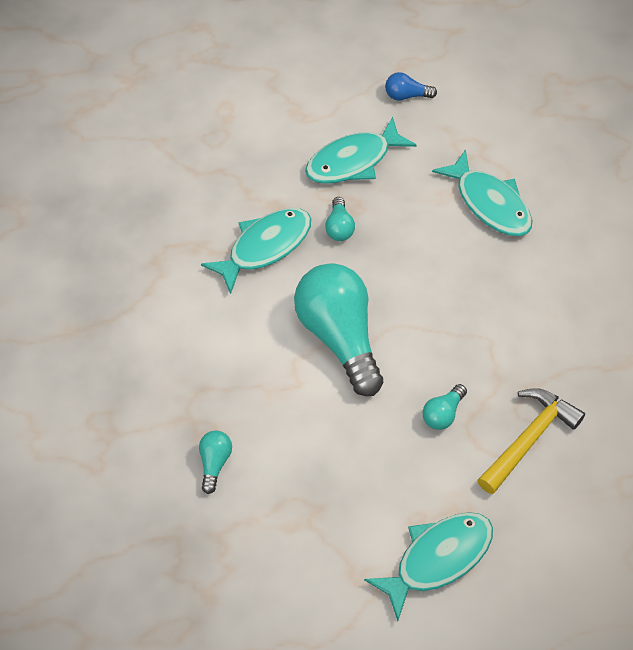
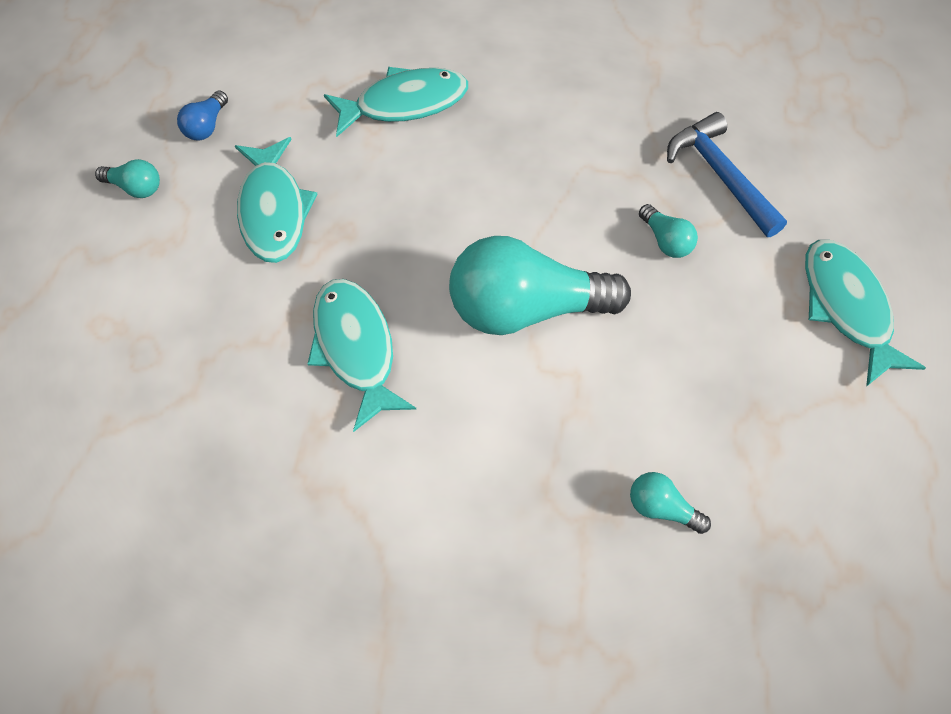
camera: 70 degrees left, 5 degrees up
(339, 227) = (365, 257): turquoise light bulb -> turquoise light bulb (135, 187)
(528, 439) = (720, 176): yellow hammer -> blue hammer

